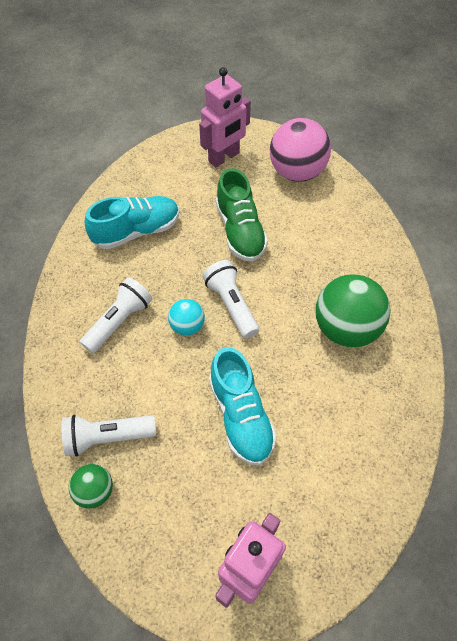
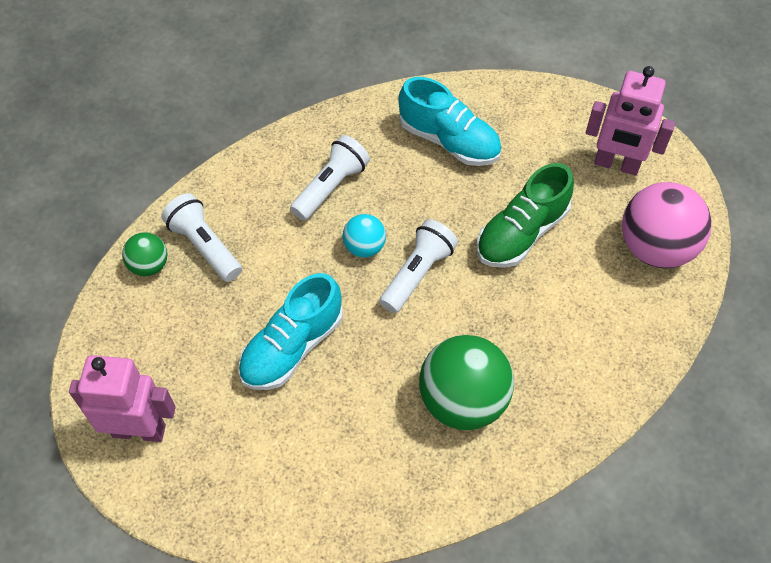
camera: 60 degrees right, 0 degrees up
(119, 321) = (331, 187): white flashlight -> white flashlight turned 60 degrees counterclockwise

